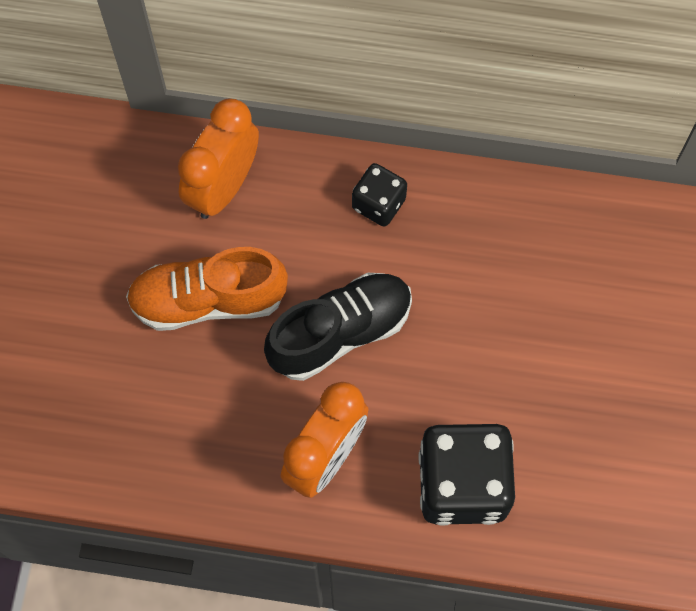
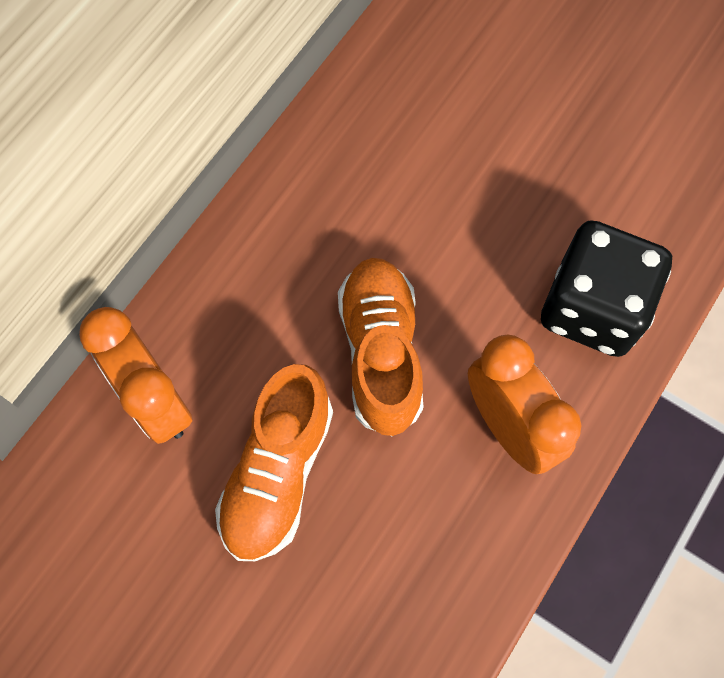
camera: 65 degrees left, 0 degrees up
(340, 332) = (381, 353): black shoe -> orange shoe
(378, 203) = (259, 254): black dice -> none

